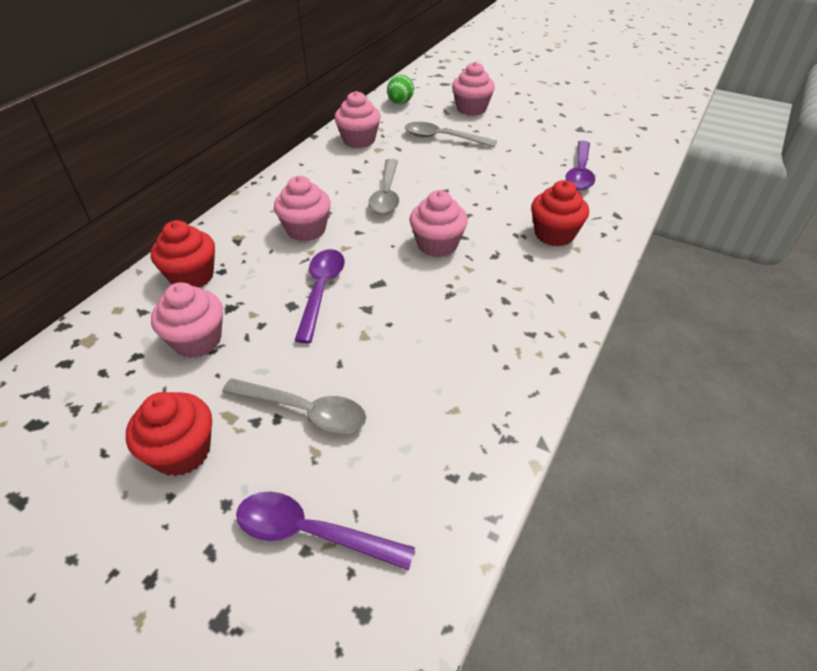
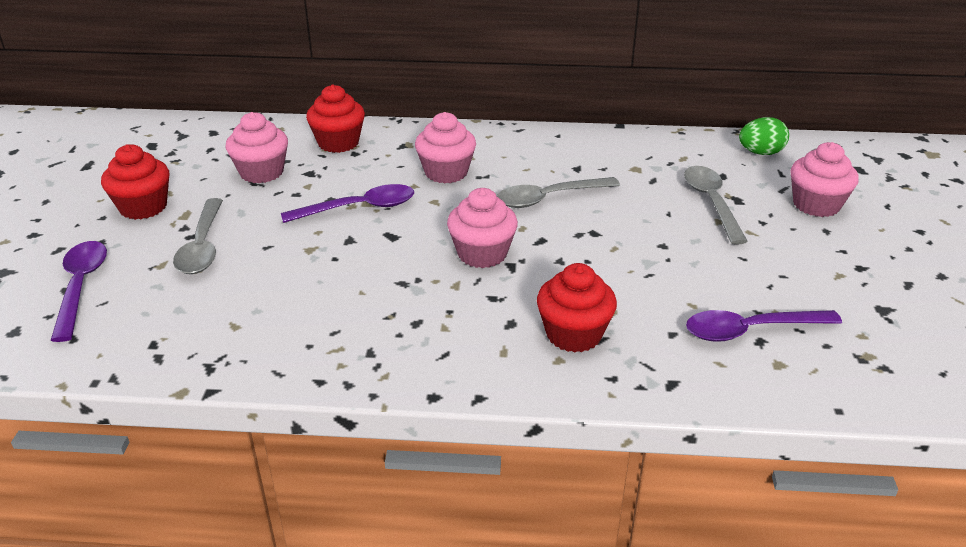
camera: 65 degrees right, 10 degrees down
(359, 140) = (641, 152): pink cupcake -> none

